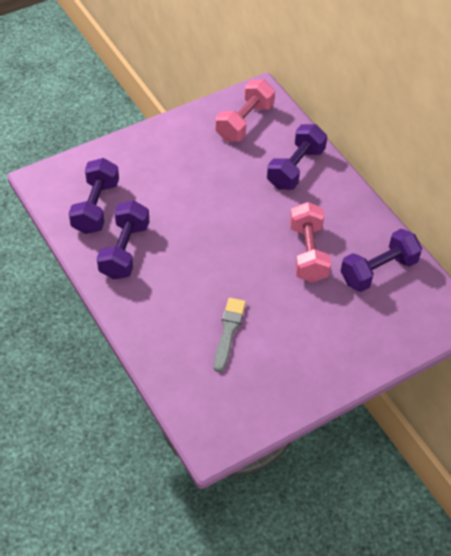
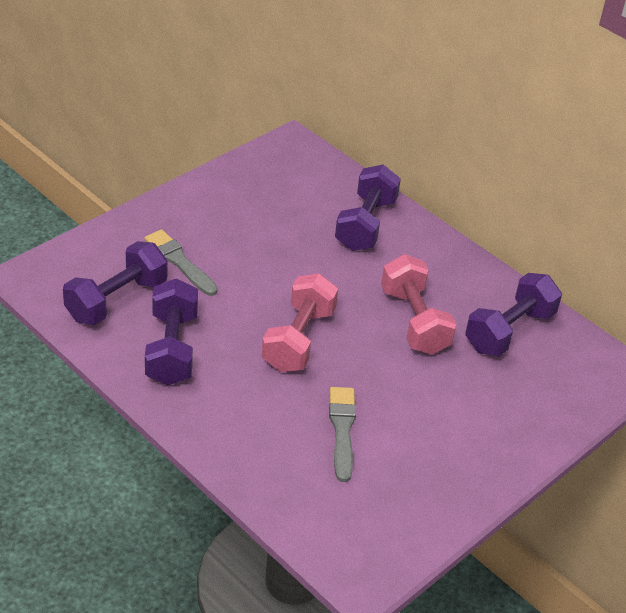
camera: 15 degrees left, 10 degrees down
(95, 207) = (117, 300): purple dumbbell -> purple dumbbell turned 45 degrees clockwise
(148, 182) = (179, 262): none -> grey brush
(244, 122) = (283, 179): pink dumbbell -> pink dumbbell (298, 340)

